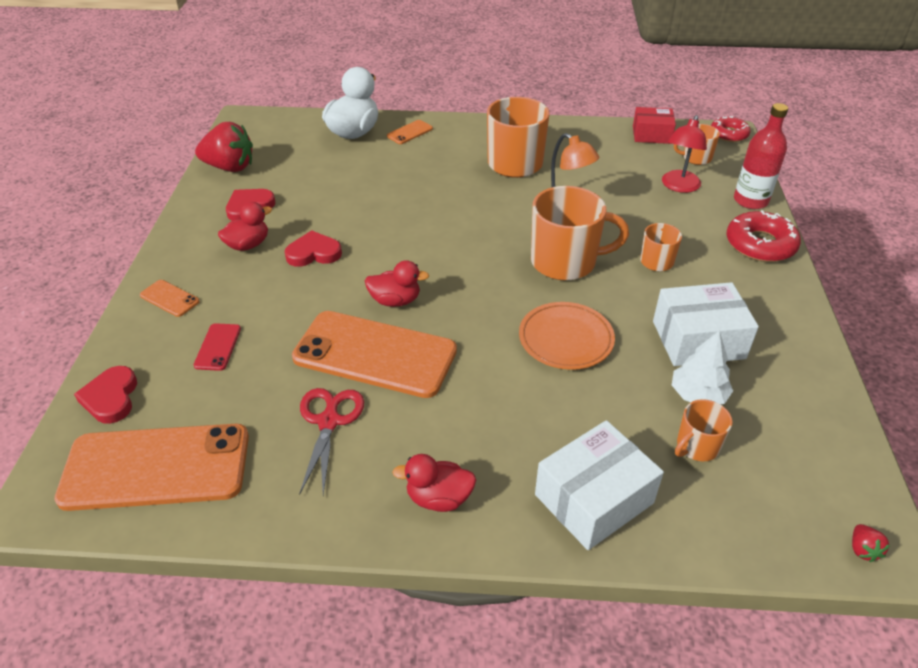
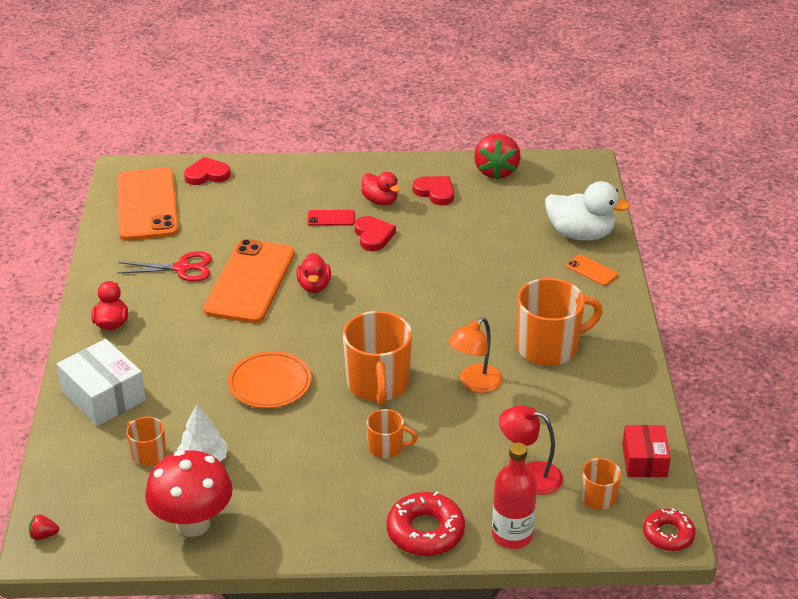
camera: 85 degrees right, 5 degrees down
(169, 298) = (309, 177): orange phone -> none
(218, 347) = (256, 208): red phone -> red phone (331, 218)
(698, 340) = (271, 467): white box -> none
(798, 402) = (193, 524): none -> red mushroom

